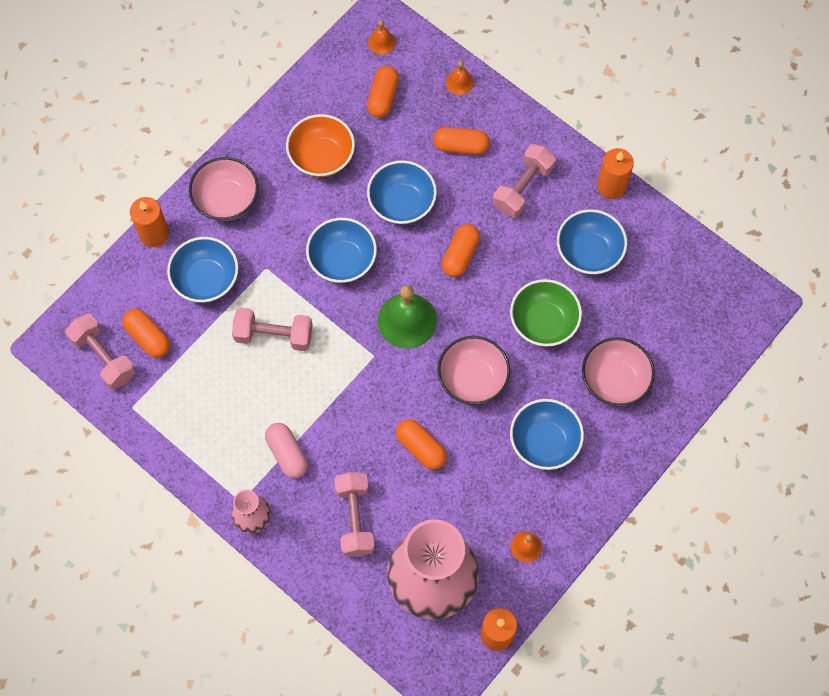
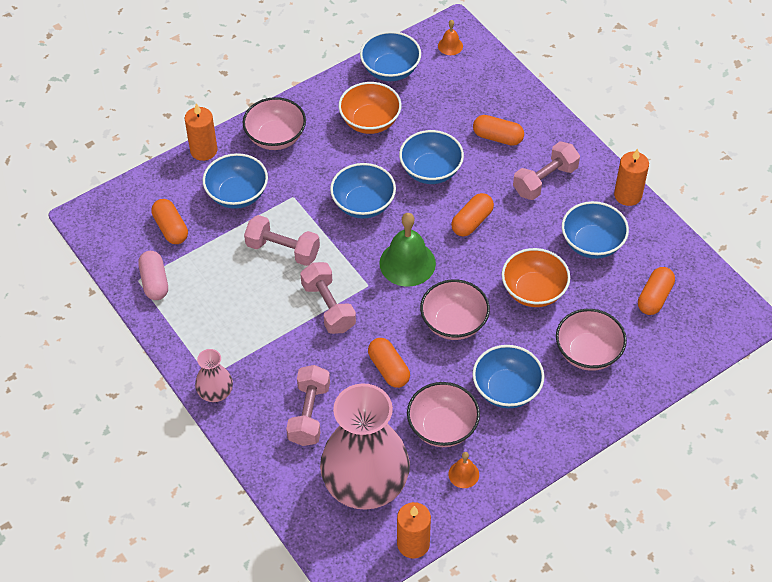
camera: 15 degrees right, 15 degrees down
(104, 357) = (127, 236): pink dumbbell -> pink dumbbell (328, 307)
(287, 454) = (264, 347): pink capsule -> pink capsule (155, 282)
(326, 87) = (390, 70): none -> blue bowl
(383, 97) = (438, 87): orange capsule -> orange capsule (654, 297)
(459, 82) = (511, 88): orange bell -> none
(492, 500) = (442, 427): none -> pink bowl
(543, 322) = (533, 291): green bowl -> orange bowl

